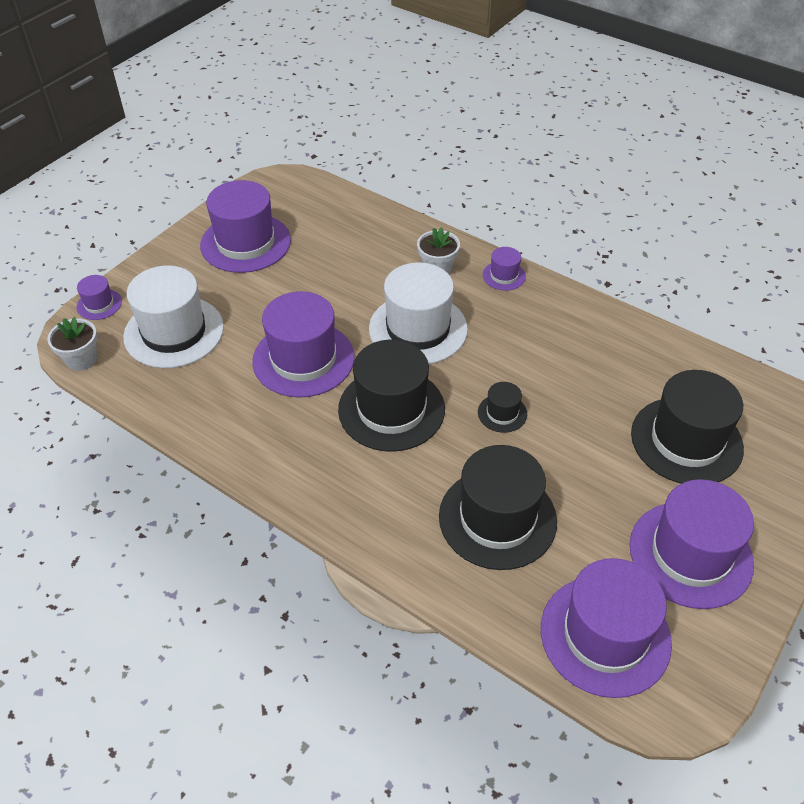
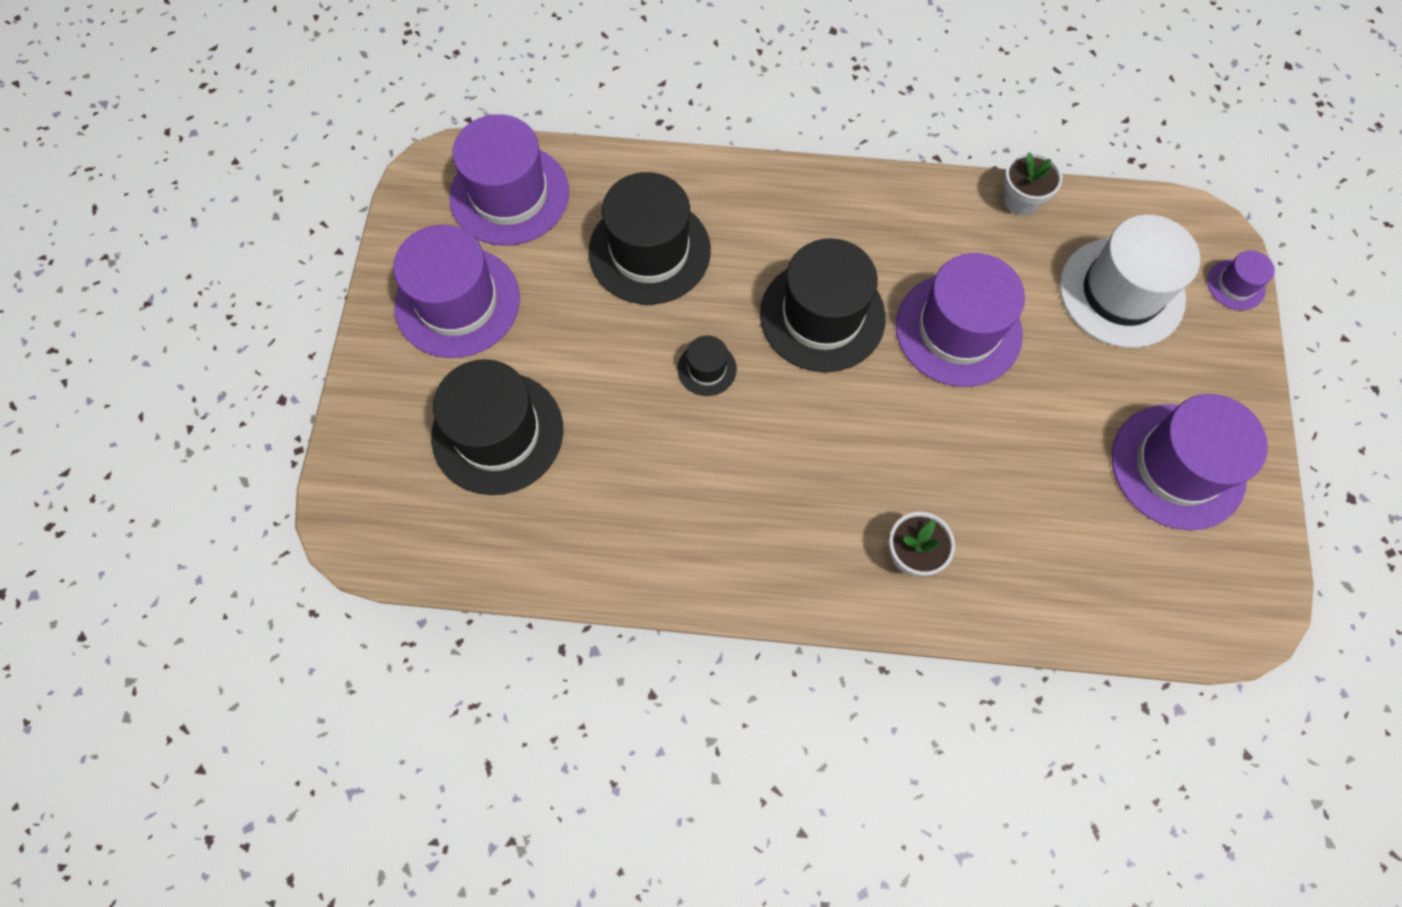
camera: 150 degrees right, 20 degrees up
(81, 359) = (1174, 214): white flower pot -> white flower pot (1020, 200)
(418, 329) = (867, 438): white hat -> none
(504, 276) = (820, 588): purple hat -> none

